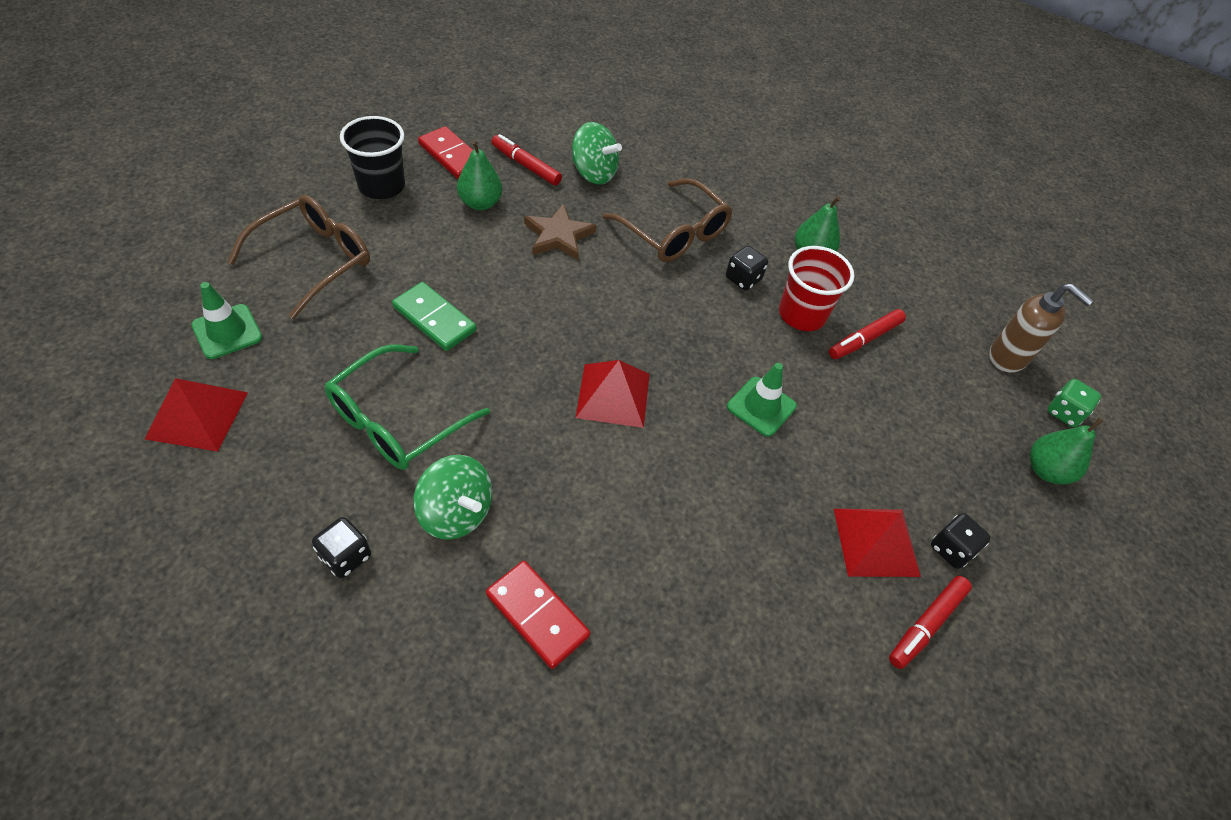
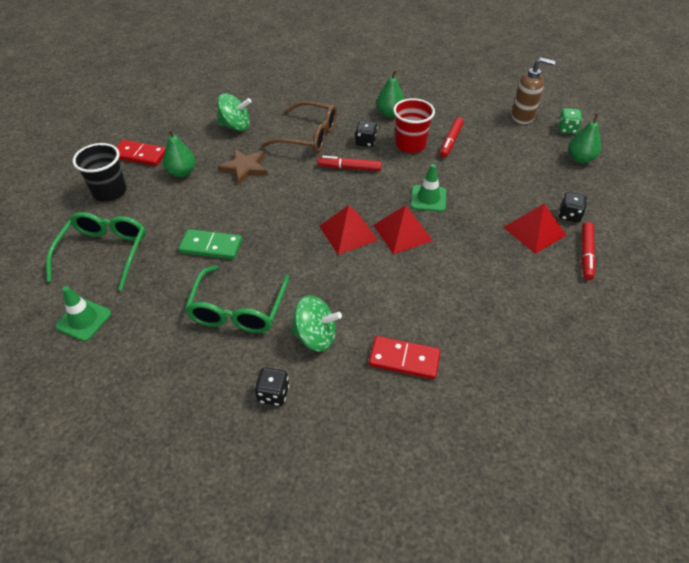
camera: 25 degrees left, 5 degrees down
(197, 415) = (108, 374): red pyramid -> red pyramid (402, 232)
(314, 260) = (104, 253): brown glasses -> green glasses
(526, 165) = (191, 140): red marker -> red marker (349, 168)

